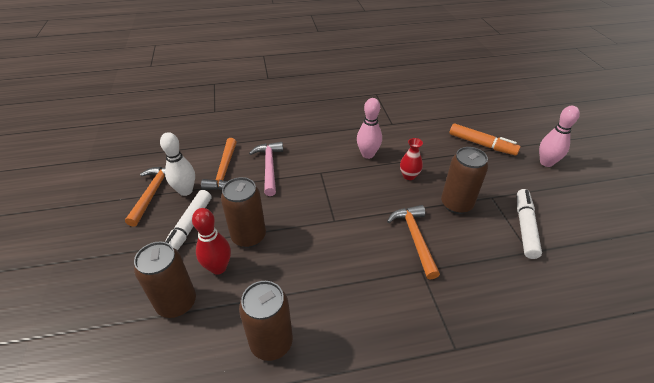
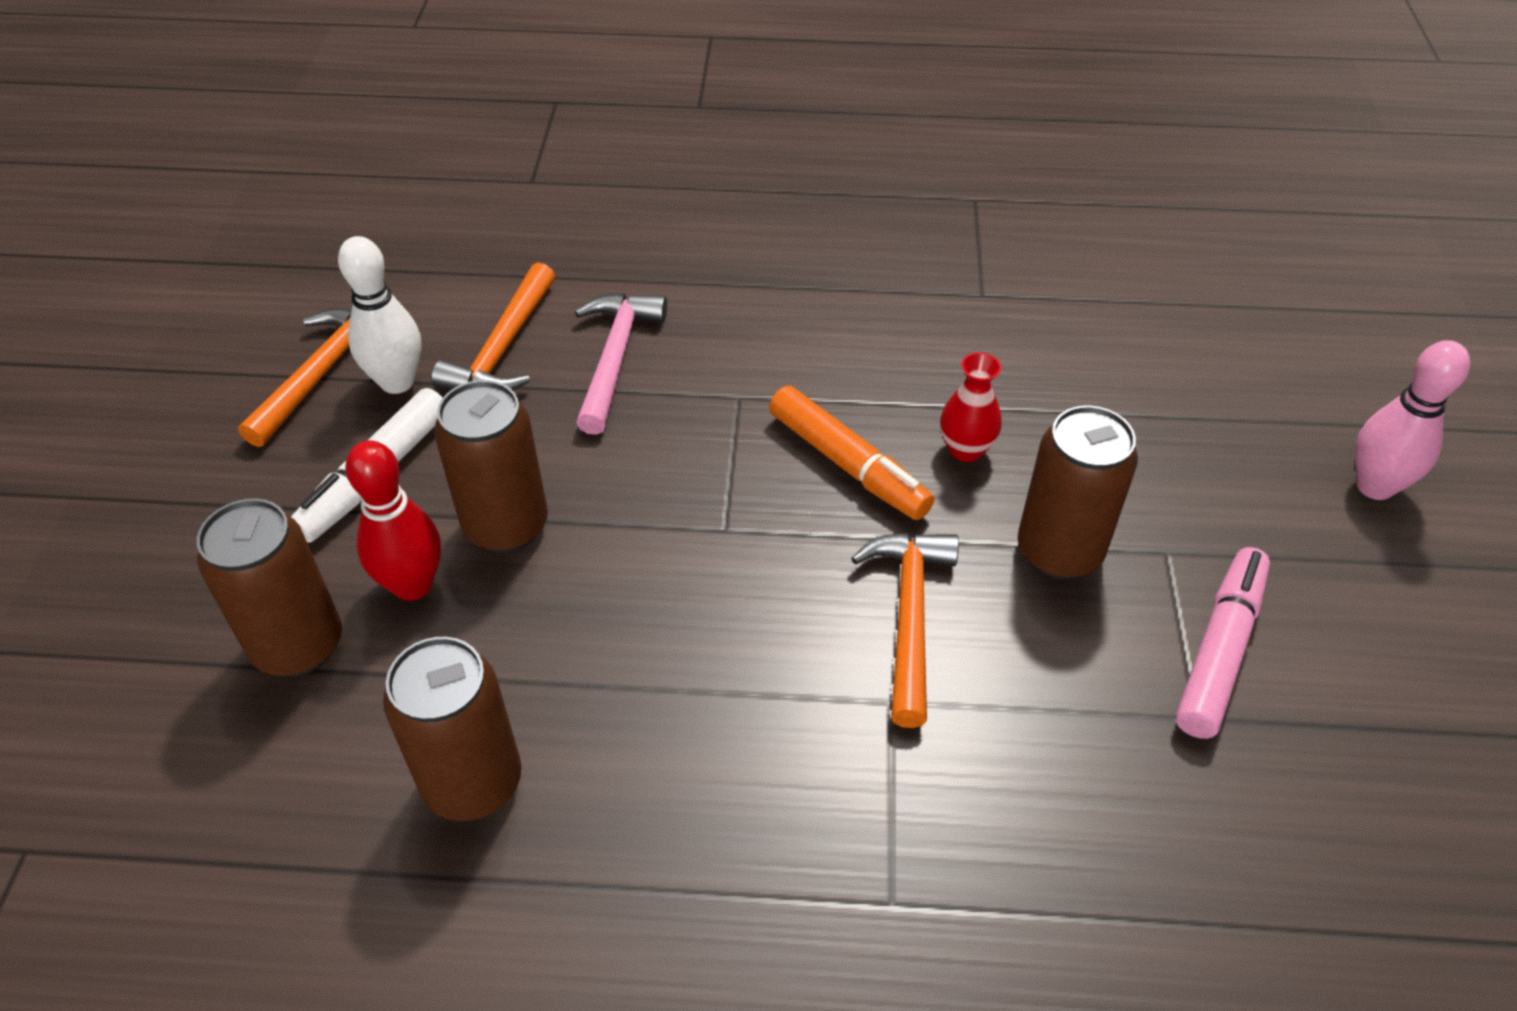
camera: 15 degrees right, 5 degrees up
(367, 154) = (880, 370): pink bowling pin -> none
(482, 144) = (1210, 399): orange marker -> orange marker (848, 464)
(525, 227) = (1219, 650): white marker -> pink marker

